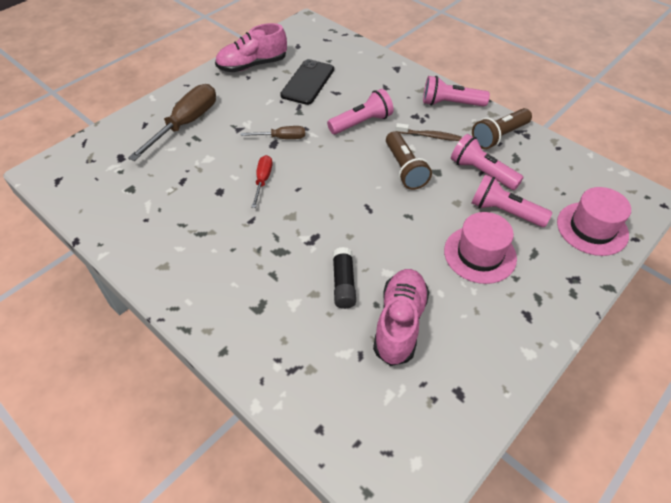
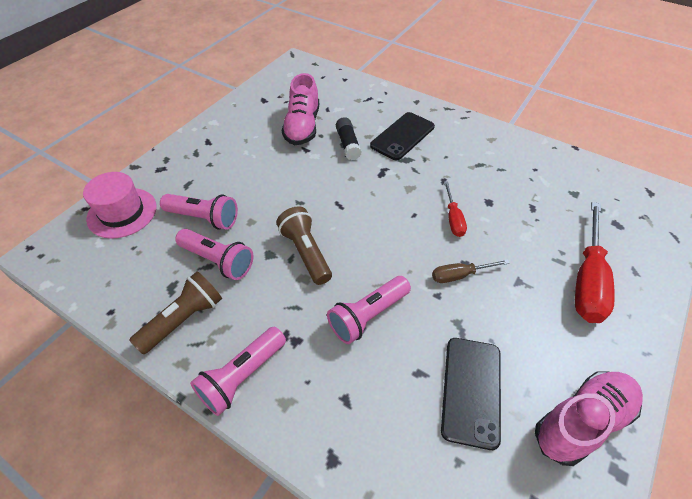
camera: 170 degrees right, 0 degrees up
(186, 124) = (587, 279): brown screwdriver -> red screwdriver
(271, 286) = (402, 136): none -> black phone
(429, 136) = (276, 306): brown toothbrush -> none
(450, 103) = (242, 376): pink flashlight -> pink flashlight turned 135 degrees clockwise
(480, 254) = (236, 177): pink hat -> none

